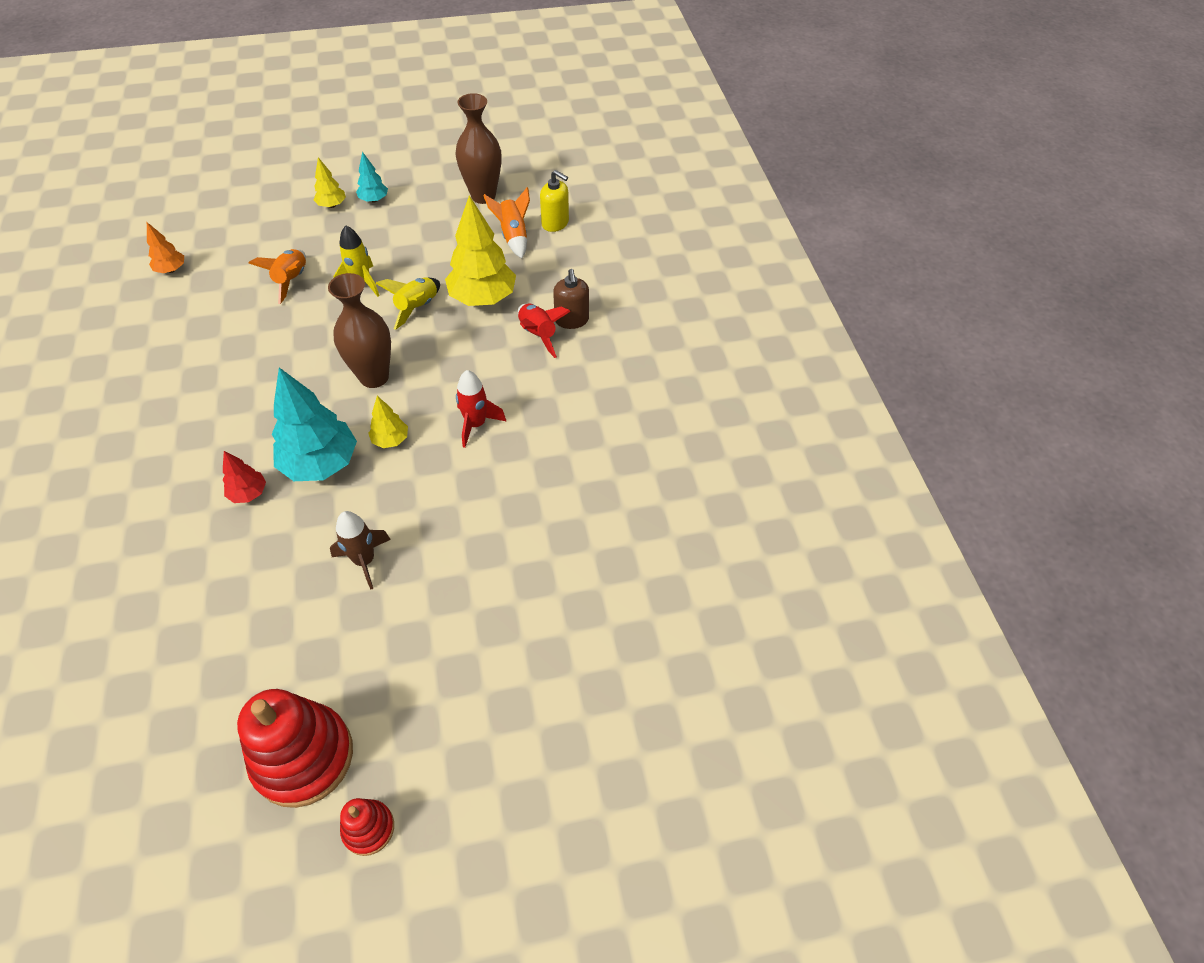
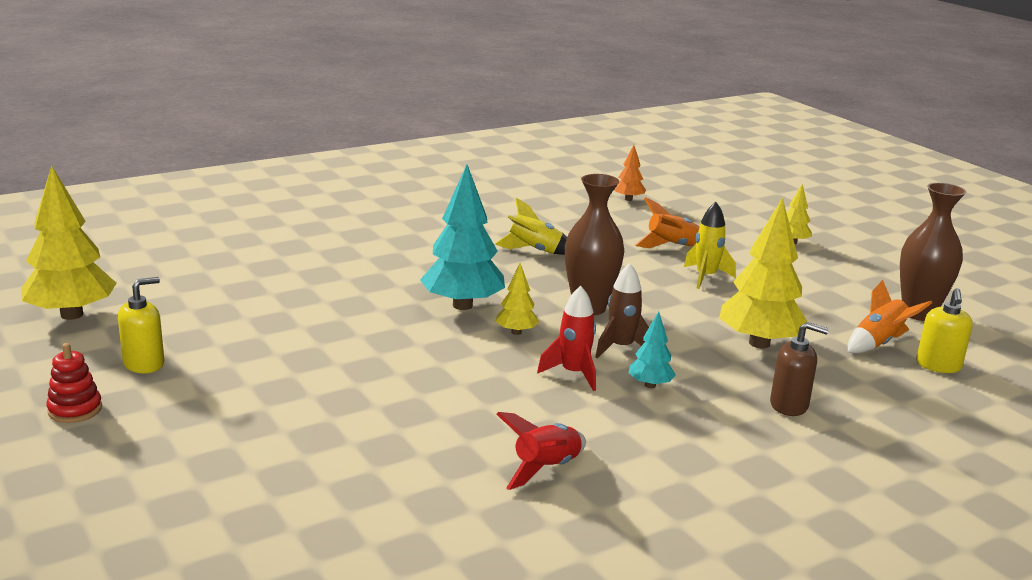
camera: 70 degrees right, 30 degrees down
(144, 830) = (72, 314): none -> yellow tree
(248, 493) = (408, 282): red tree -> none
(303, 757) = (144, 364): red stacking toy -> yellow soap dispenser
(364, 561) = (363, 349): brown rocket -> brown rocket (621, 348)
(374, 200) = (828, 259): turquoise tree -> turquoise tree (650, 385)
(417, 308) = (703, 310): yellow rocket -> yellow rocket (534, 251)
(538, 335) = (741, 387): red rocket -> red rocket (546, 469)
(571, 320) = (789, 405): brown soap dispenser -> brown soap dispenser turned 135 degrees counterclockwise

